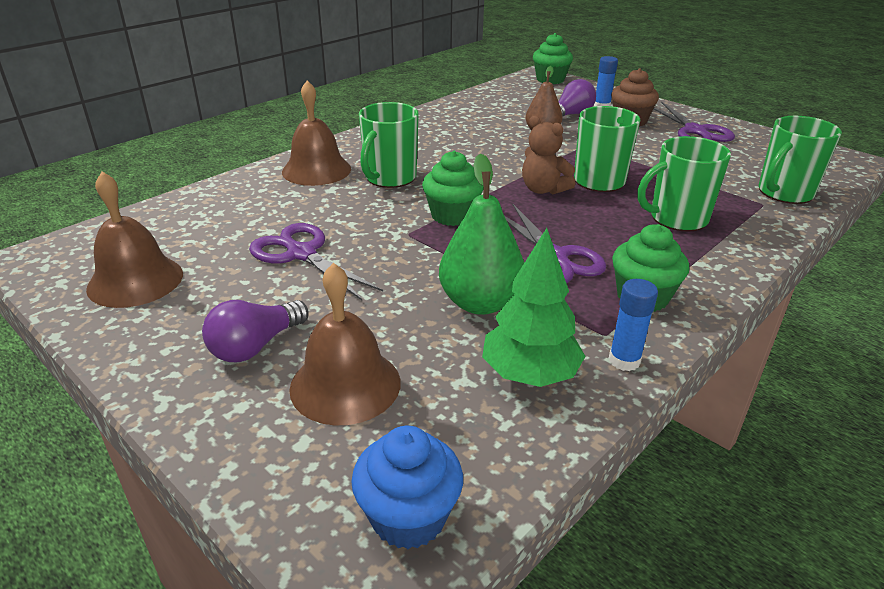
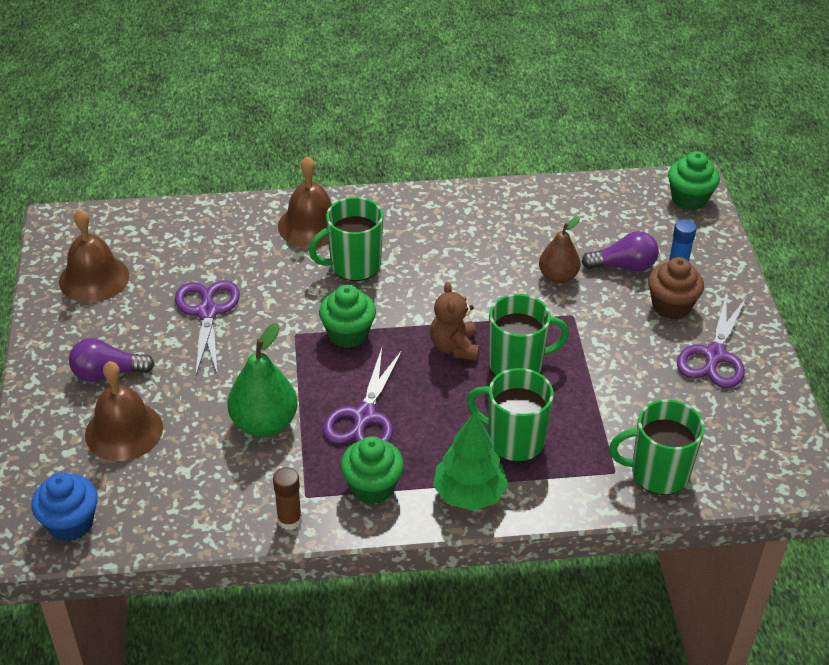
camera: 40 degrees right, 10 degrees up
(530, 374) = (224, 491): green tree -> green tree (469, 494)
(624, 360) = (289, 520): blue glue stick -> brown glue stick

